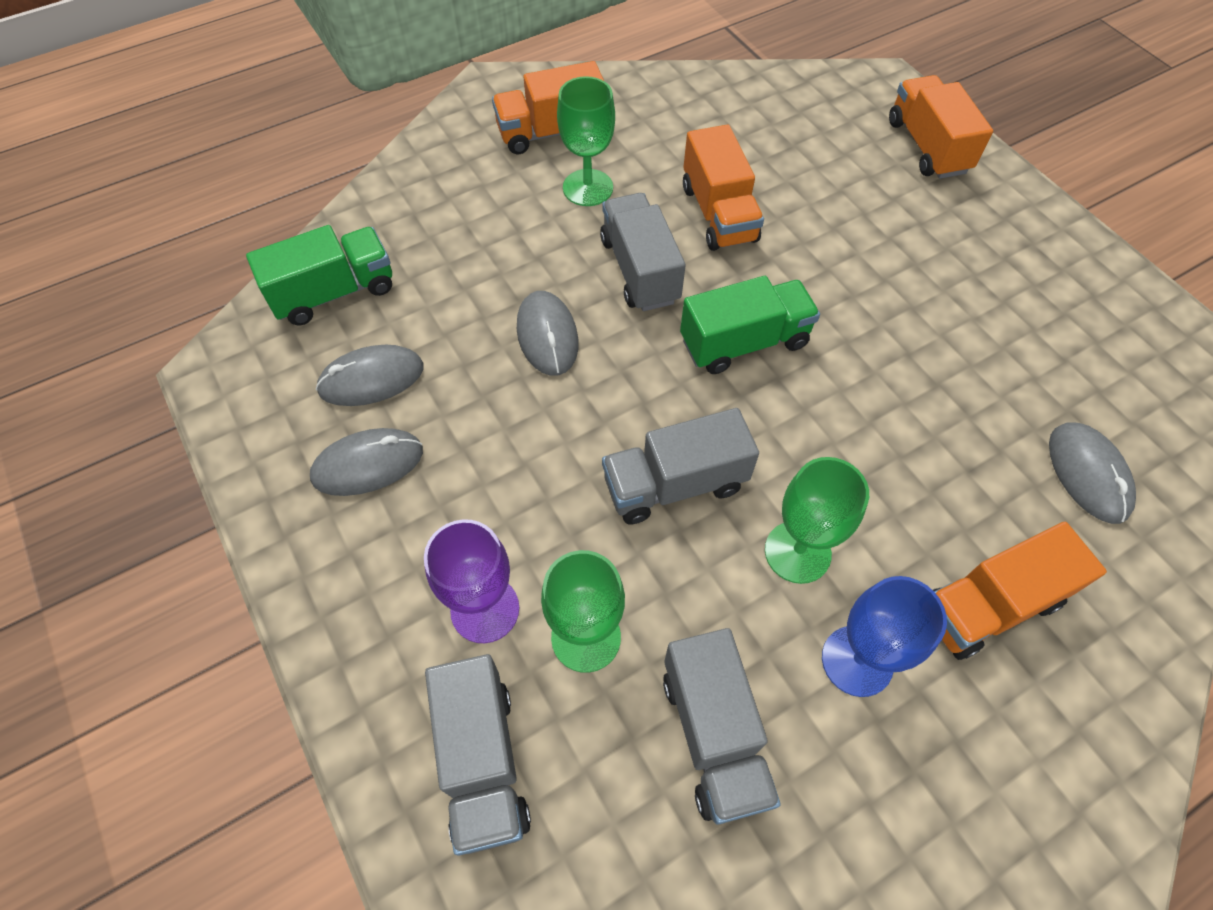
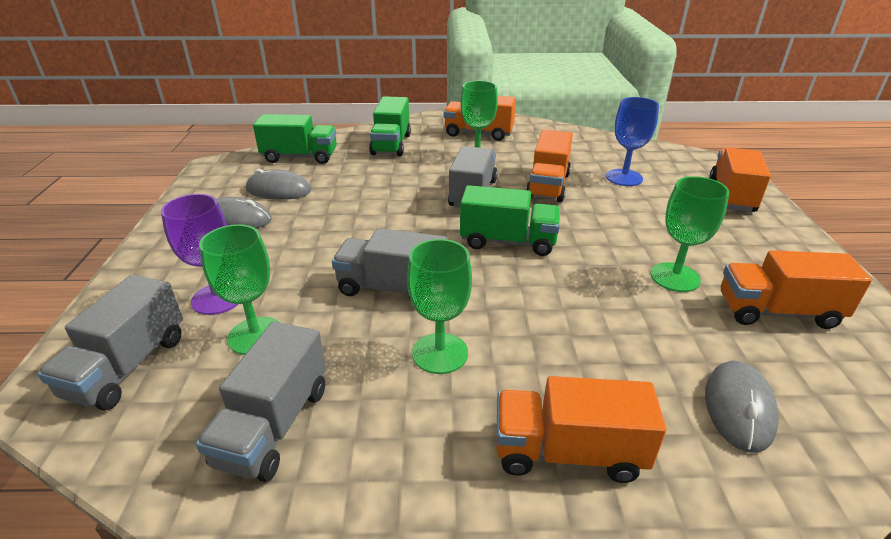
camera: 30 degrees right, 25 degrees down
(447, 207) = (391, 144): none -> green truck
(547, 335) = (389, 202): grey mouse -> none
(857, 661) = (422, 434): blue goblet -> blue goblet (624, 177)
(946, 319) = (675, 277): none -> green goblet
(1059, 326) = (777, 311): none -> orange truck

